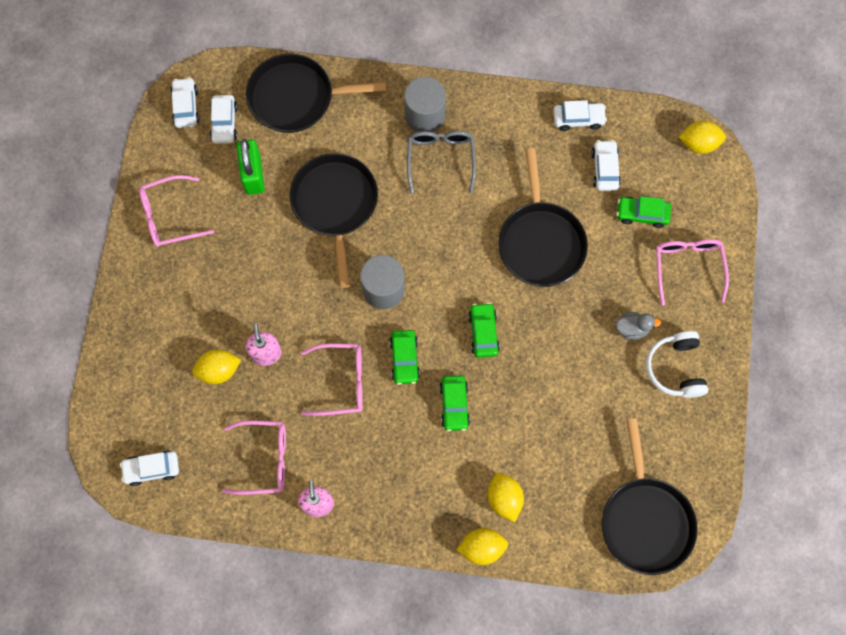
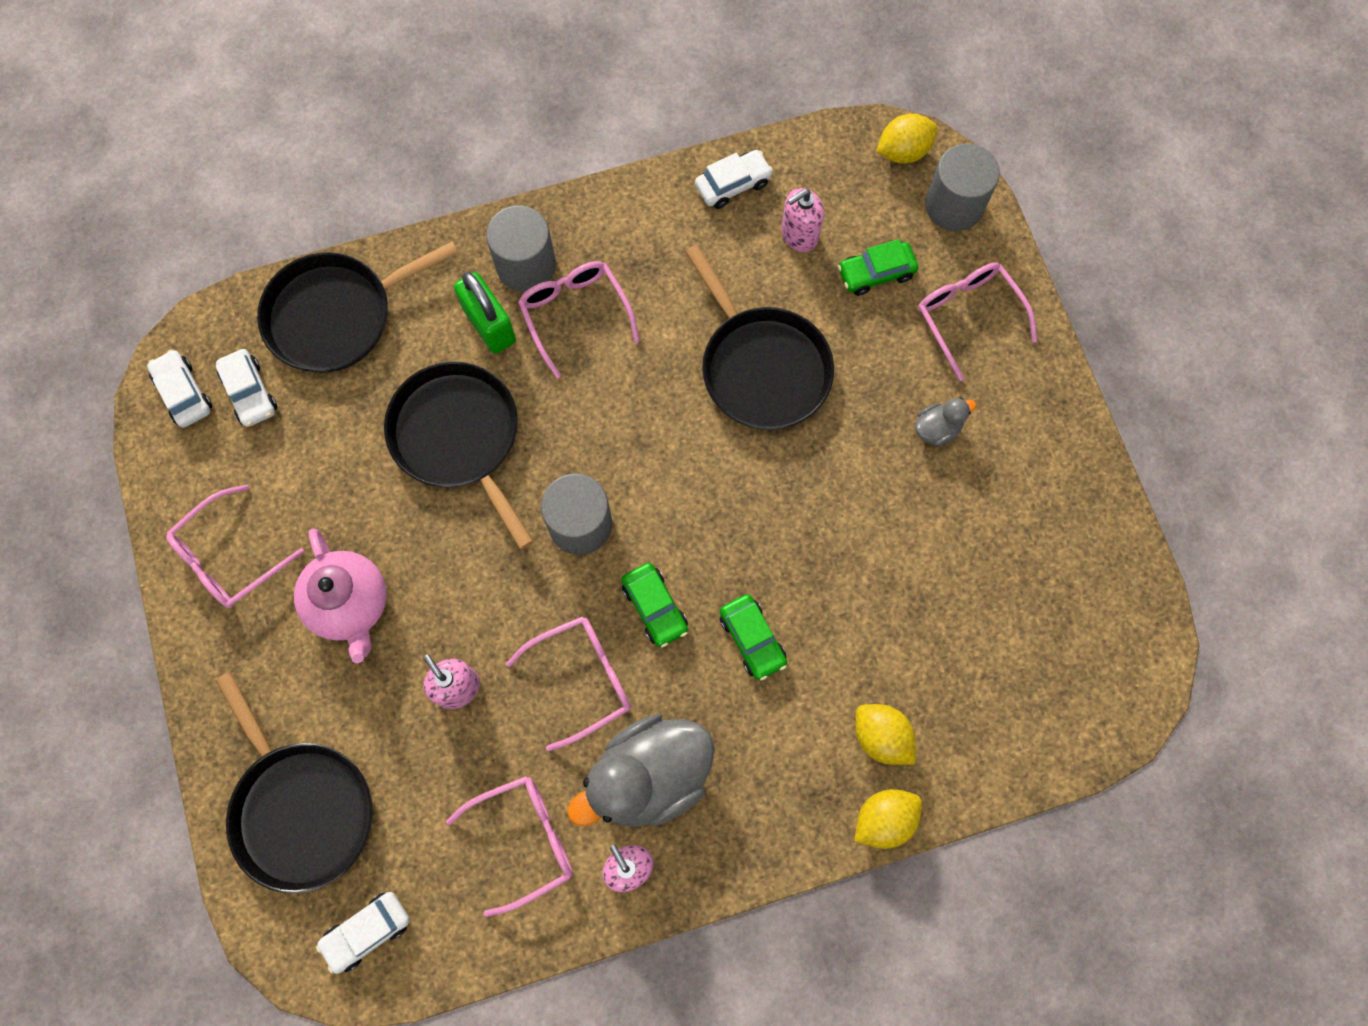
camera: 25 degrees left, 0 degrees up
(219, 370) = (400, 743): yellow lemon -> none
(226, 276) = (350, 604): none -> pink teapot
(253, 174) = (324, 446): green padlock -> green padlock (489, 325)
(354, 457) = (649, 776): none -> grey duck
(440, 159) = (575, 314): grey glasses -> pink glasses
(483, 332) = (744, 522): green car -> none
(605, 169) = (799, 235): white car -> pink soap dispenser
(645, 520) = (1080, 677): black pan -> black pan (301, 808)
(675, 368) = (1018, 456): white headphones -> none
(714, 192) = (954, 205): none -> grey cylinder

